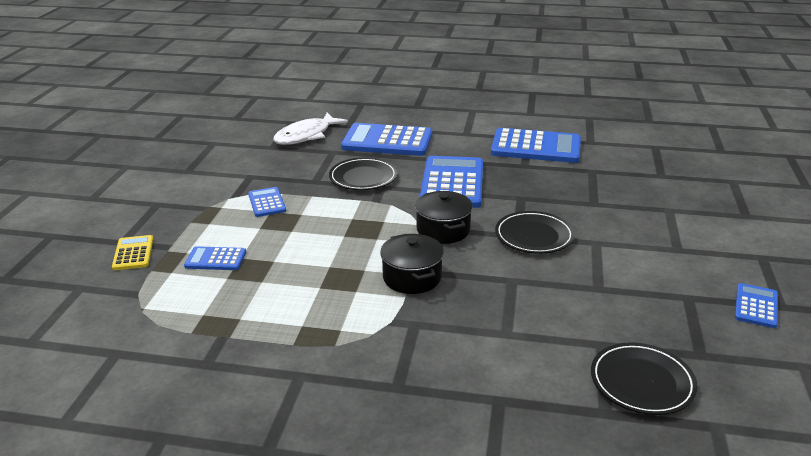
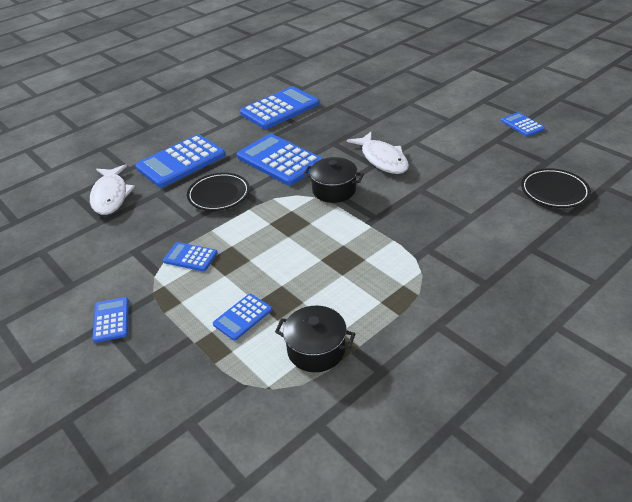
camera: 50 degrees left, 10 degrees up
(133, 253) = (172, 367): yellow calculator -> none
(164, 204) = (111, 320): none -> blue calculator
(412, 277) = (375, 227): black pot -> black pot (316, 350)
(534, 236) = (382, 159): black plate -> white fish

